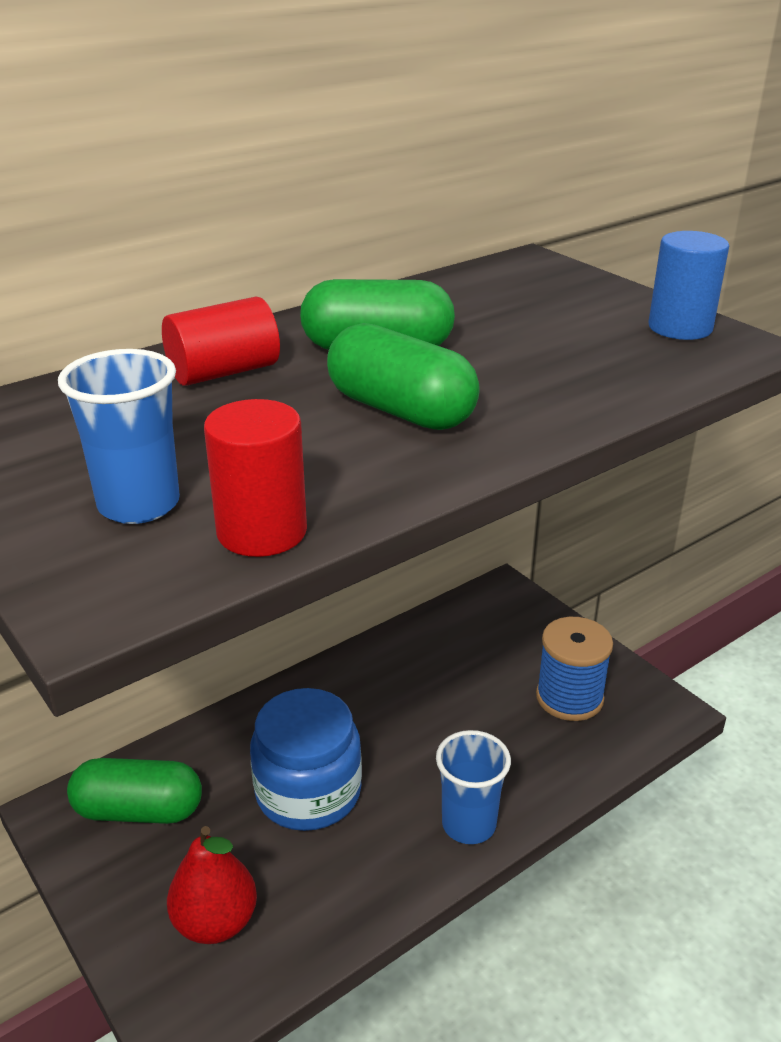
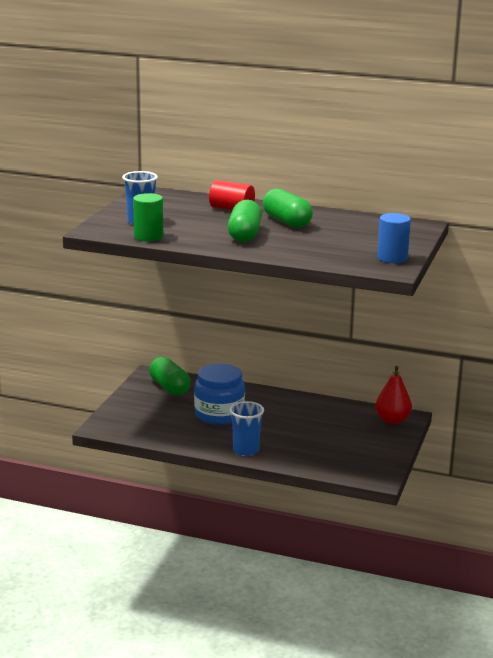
camera: 55 degrees right, 10 degrees down
(215, 921) = (142, 418): red pear -> red pear (392, 420)
(262, 532) = (148, 237): red cylinder -> green cylinder
(569, 697) = (352, 452): blue spool -> none

